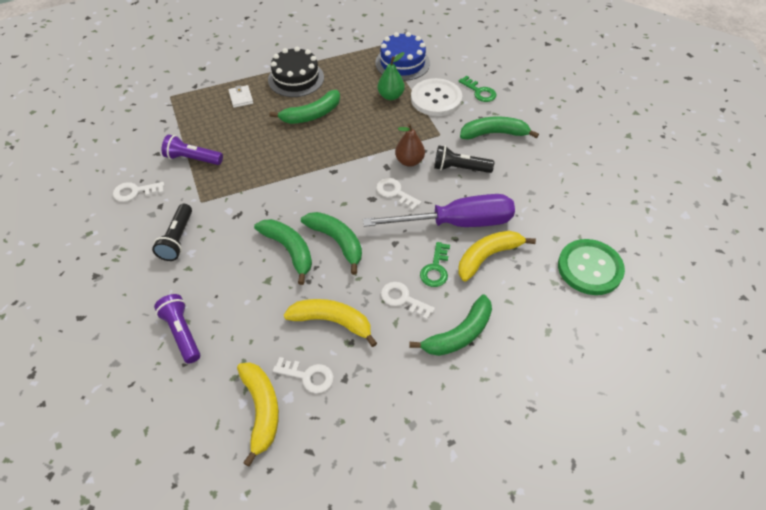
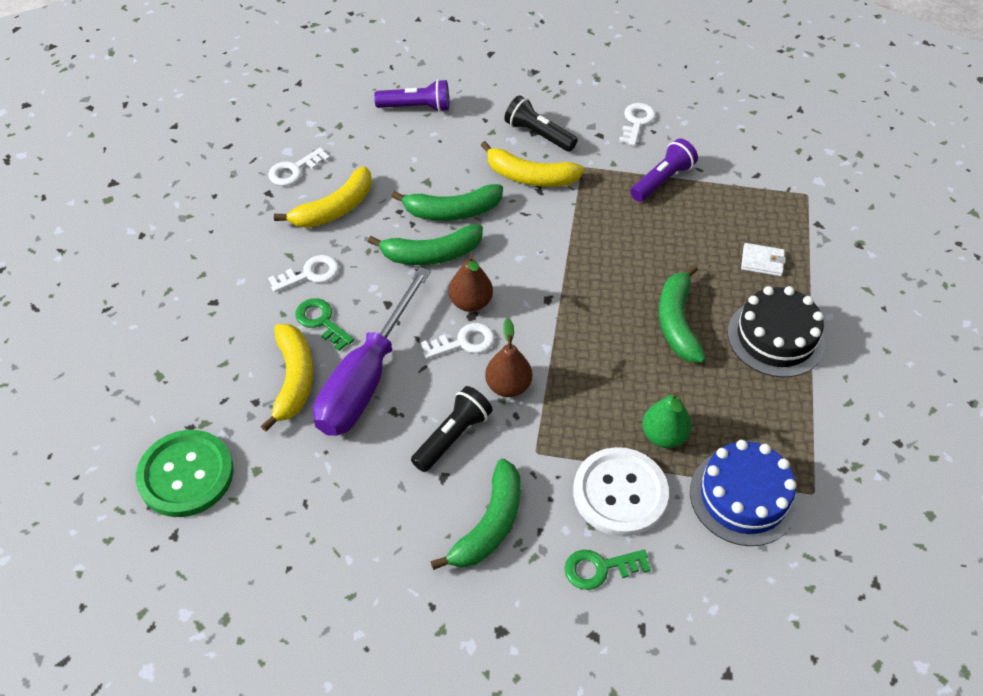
camera: 120 degrees right, 0 degrees up
(261, 410) = (292, 131): yellow banana -> yellow banana (530, 176)
(363, 203) = (470, 303): none -> brown pear
(459, 334) = (229, 297): green banana -> none

